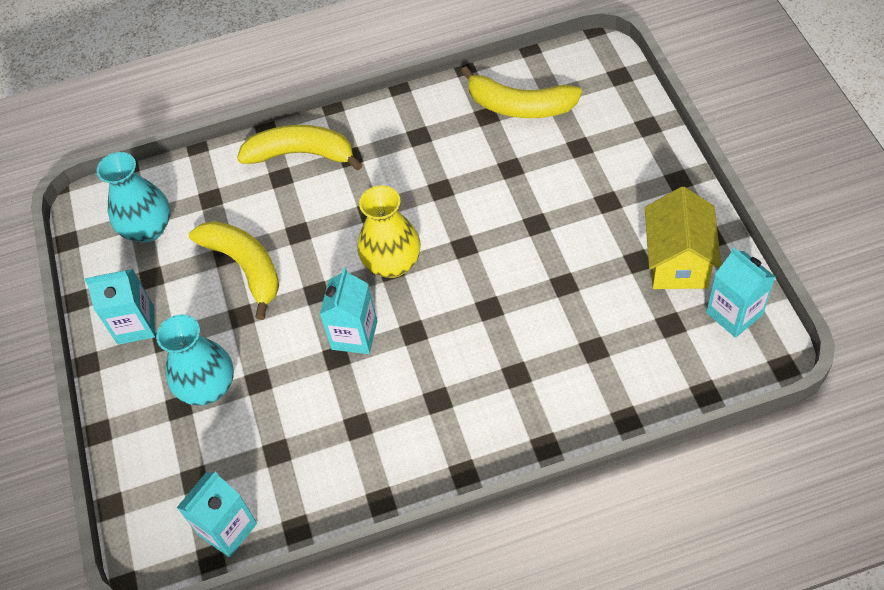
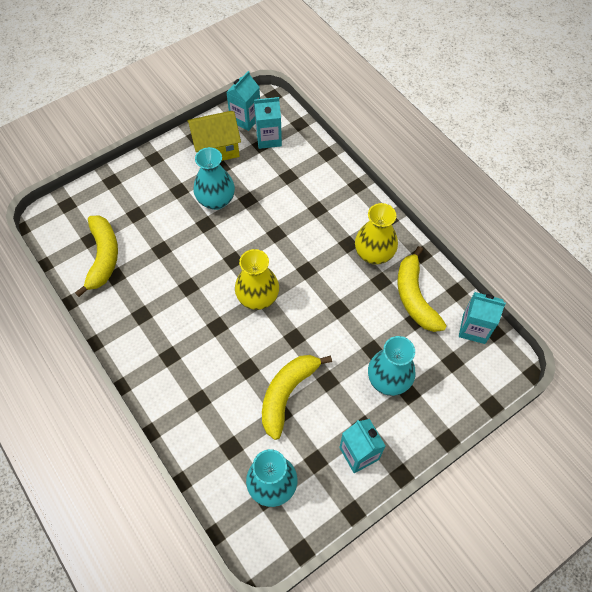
camera: 115 degrees left, 5 degrees up
(301, 154) = (174, 393): yellow banana -> yellow banana (415, 297)
(354, 335) = (319, 303): turquoise carton -> turquoise carton (268, 138)
(406, 430) = (374, 254): none -> yellow vase
(574, 243) = (216, 200): none -> turquoise vase

